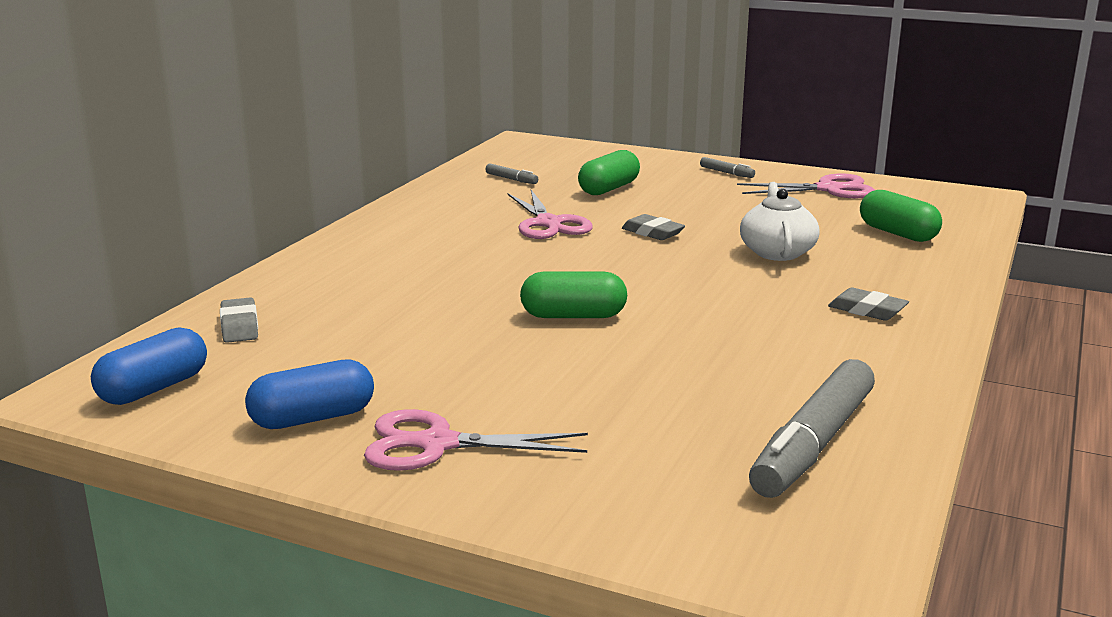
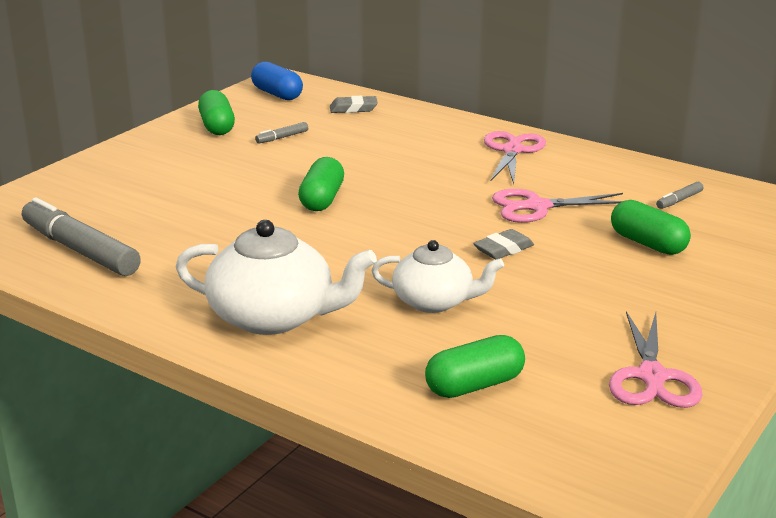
camera: 100 degrees right, 5 degrees up
(312, 418) = (217, 126): blue capsule -> green capsule
(437, 444) = (165, 152): pink scissors -> pink scissors (512, 151)
(727, 173) = (719, 319): grey marker -> grey marker (282, 137)
(867, 310) = (274, 317): grey eraser -> white teapot

